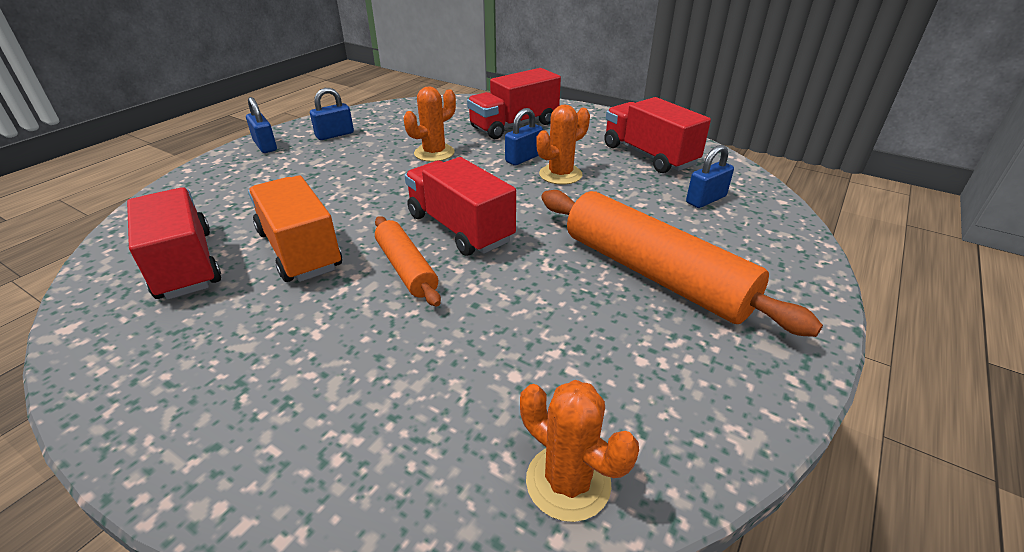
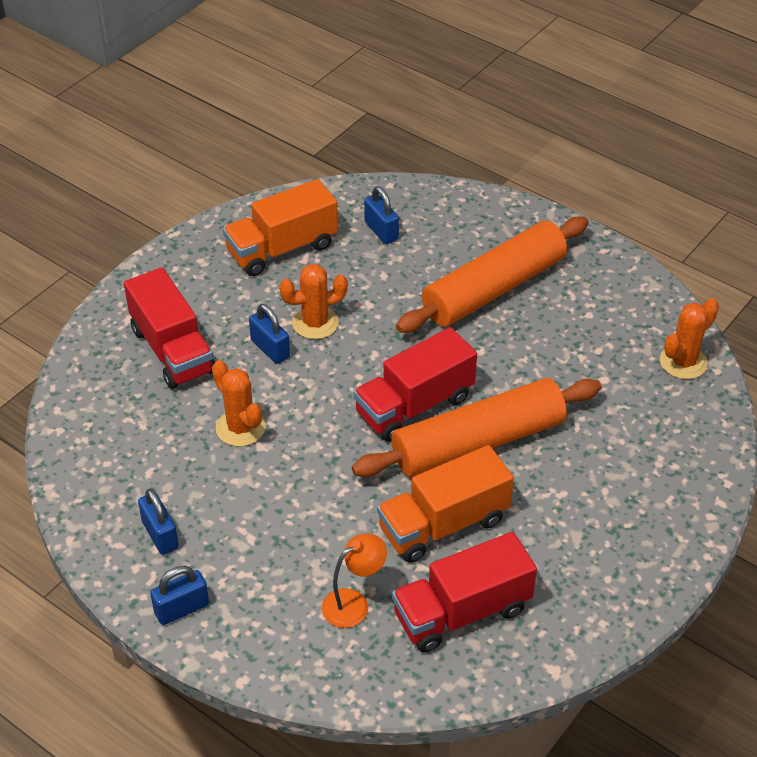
camera: 85 degrees left, 10 degrees up
(231, 208) = (354, 603): none -> orange lamp
(406, 268) = (478, 442): orange rolling pin -> orange rolling pin, size x1.86
(560, 174) = (315, 323): orange cactus -> orange cactus turned 75 degrees counterclockwise
(649, 155) = (282, 249): red truck -> orange truck

